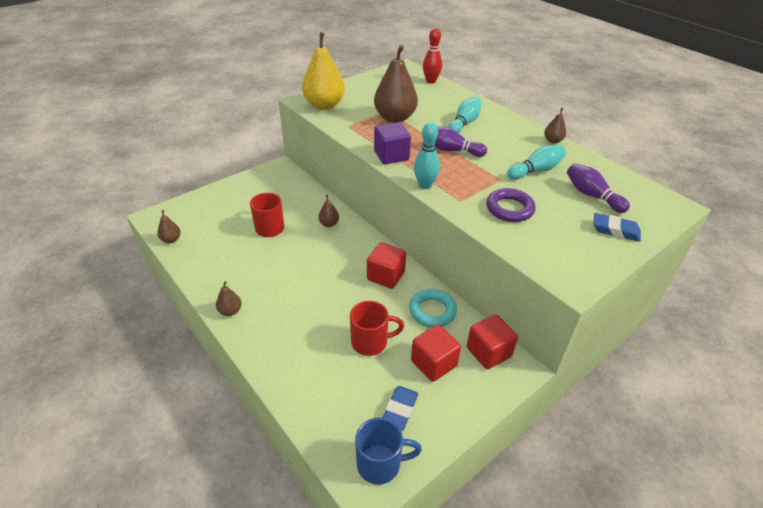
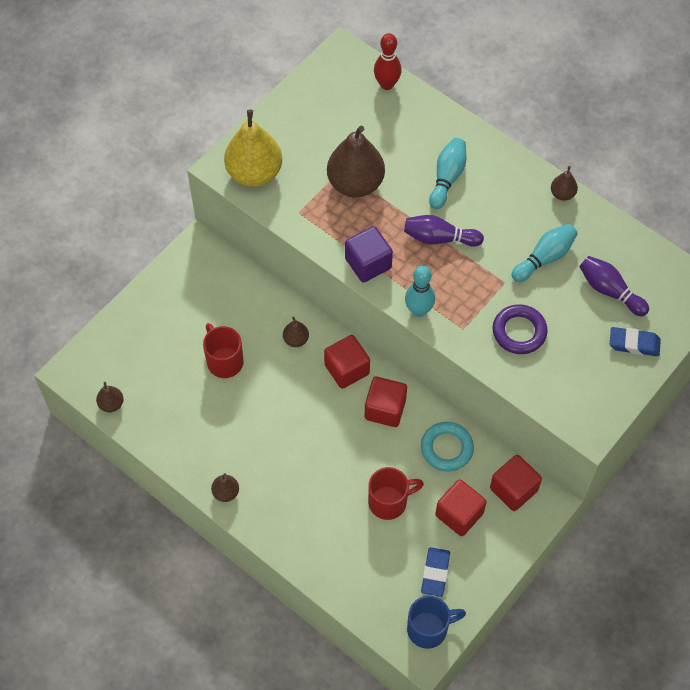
camera: 10 degrees left, 20 degrees up
(362, 246) = (347, 369): none -> red cube

